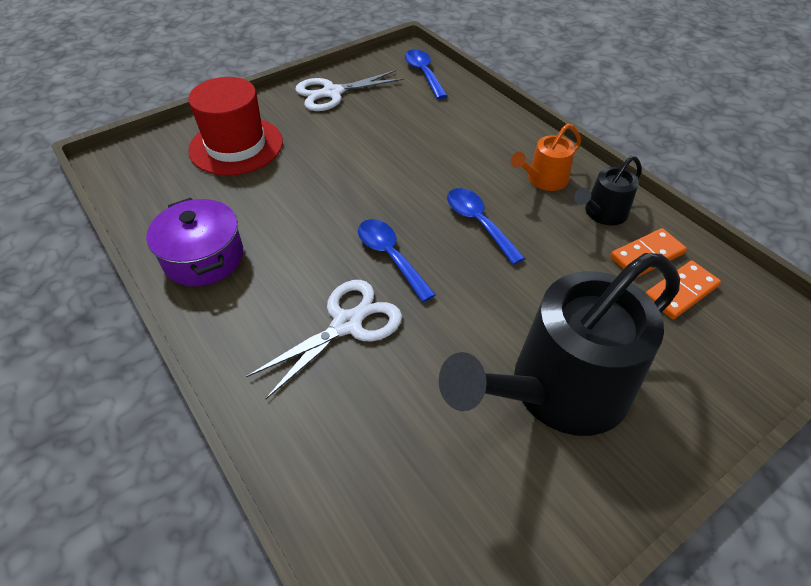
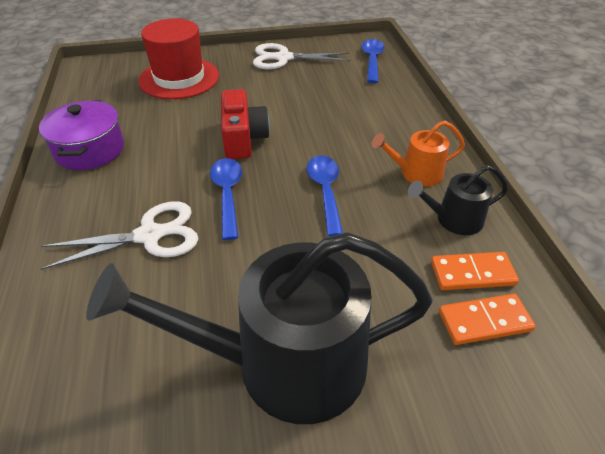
camera: 25 degrees right, 5 degrees down
(360, 194) = (243, 138): none -> red camera

